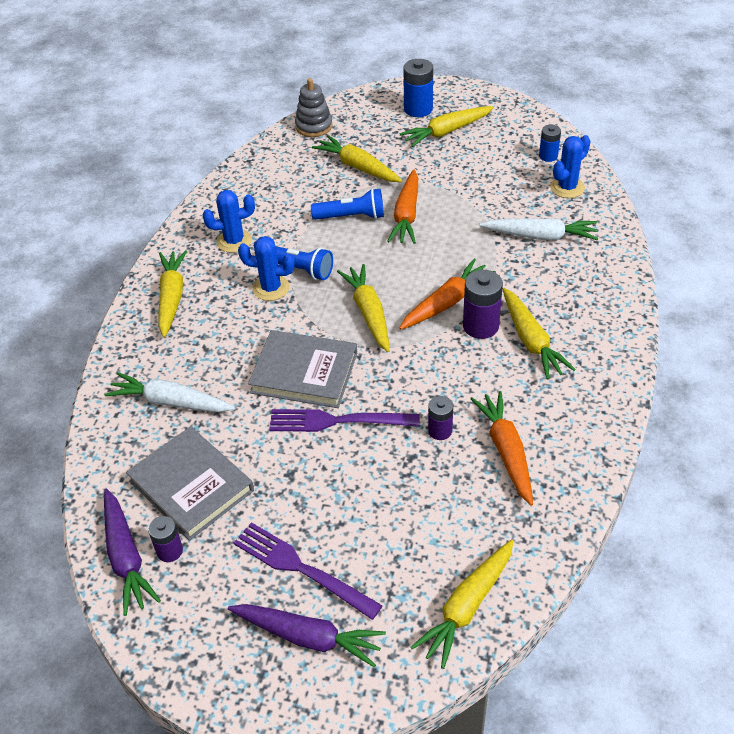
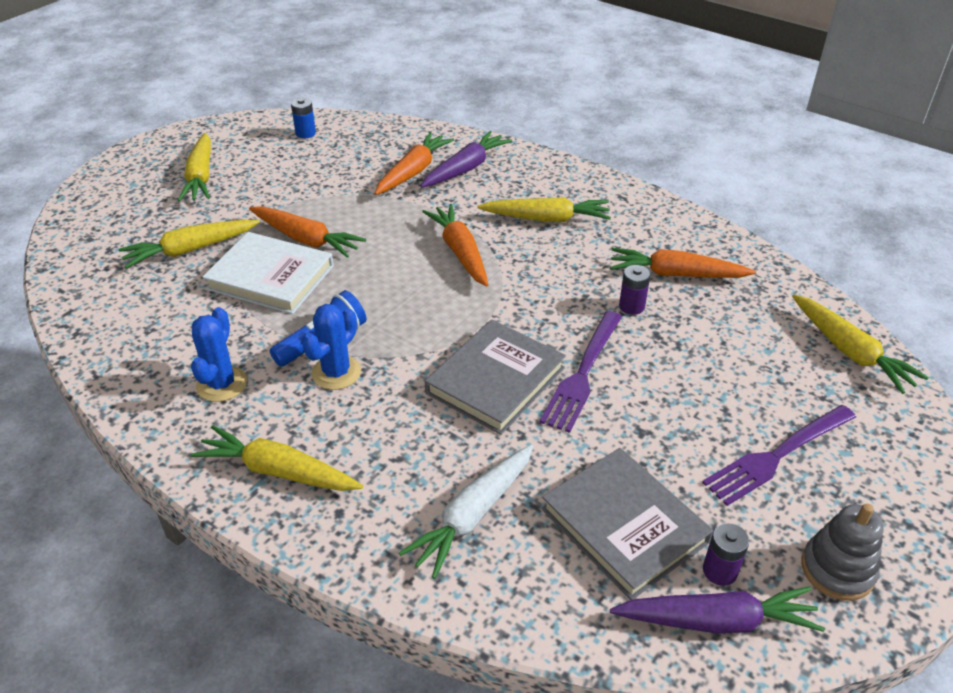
camera: 70 degrees left, 5 degrees down
(191, 486) = (624, 525): grey book -> grey book turned 75 degrees clockwise
(308, 637) = (867, 473): purple carrot -> purple carrot (465, 168)
(314, 126) = (76, 262): grey stacking toy -> grey stacking toy (837, 570)
(352, 216) = (270, 277): blue flashlight -> white book
(368, 313) = (436, 307): yellow carrot -> none
(418, 109) = (140, 183): blue battery -> none
(480, 326) = (508, 241): purple battery -> none
(540, 236) = (413, 172): white carrot -> orange carrot
(567, 187) = (360, 138): blue cactus -> none

